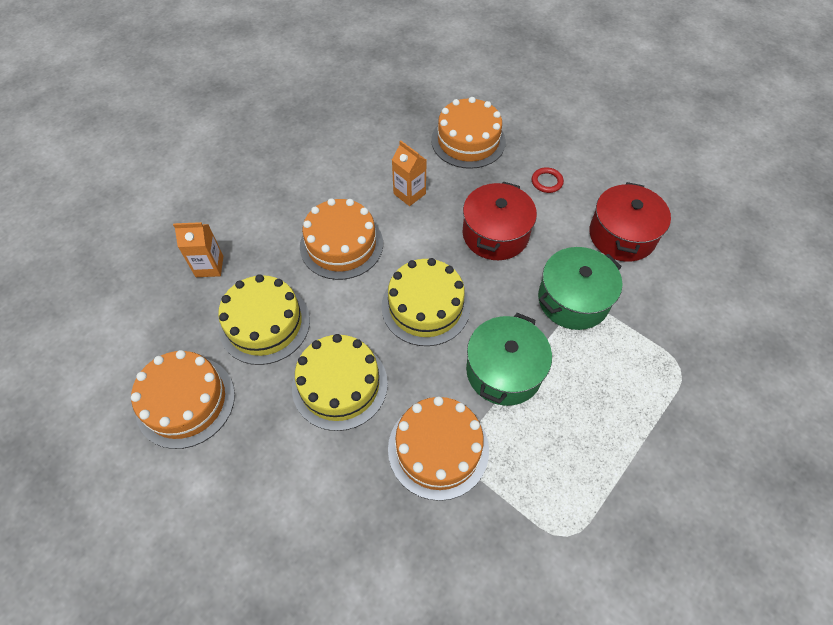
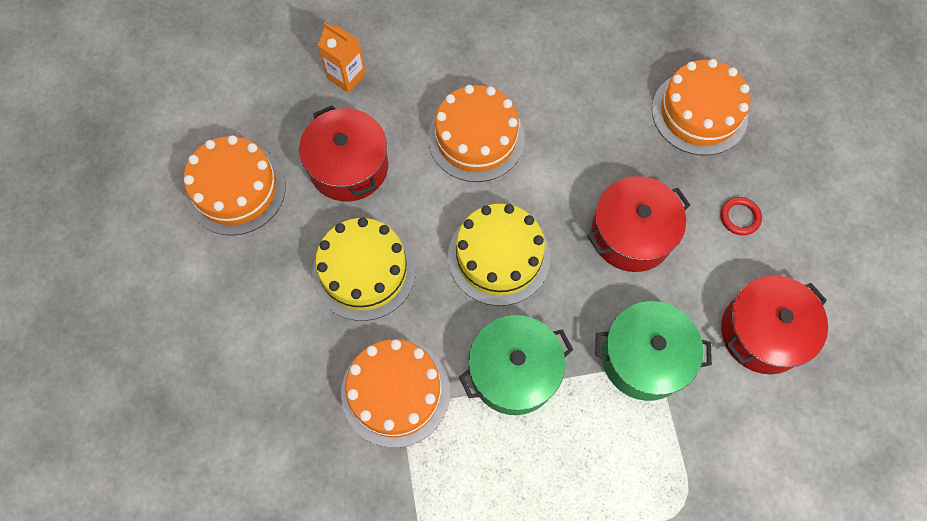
camera: 40 degrees right, 10 degrees up
(264, 324) = (349, 166): yellow cake -> red pot
(409, 194) = (585, 130): orange carton -> none

